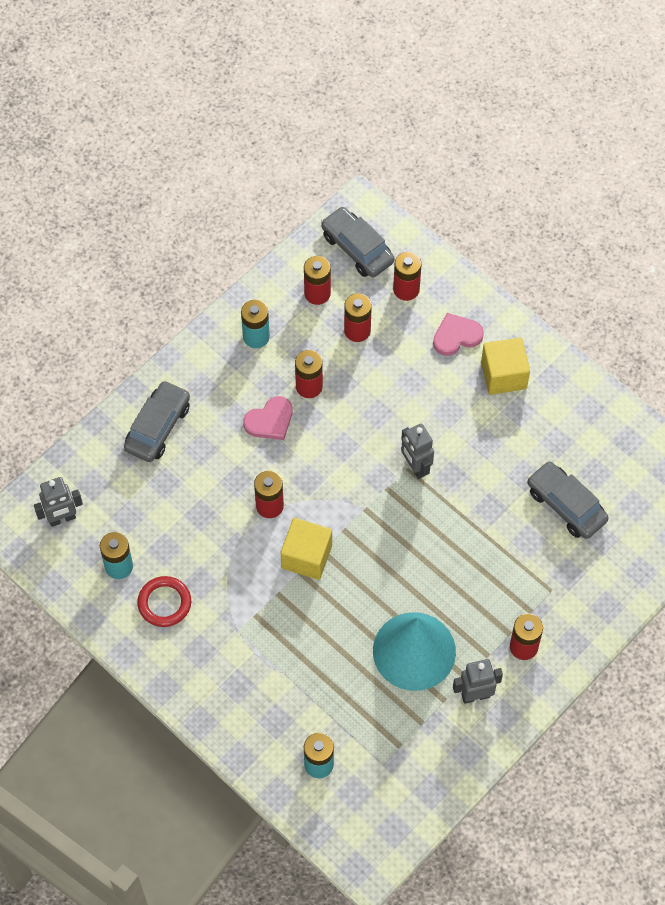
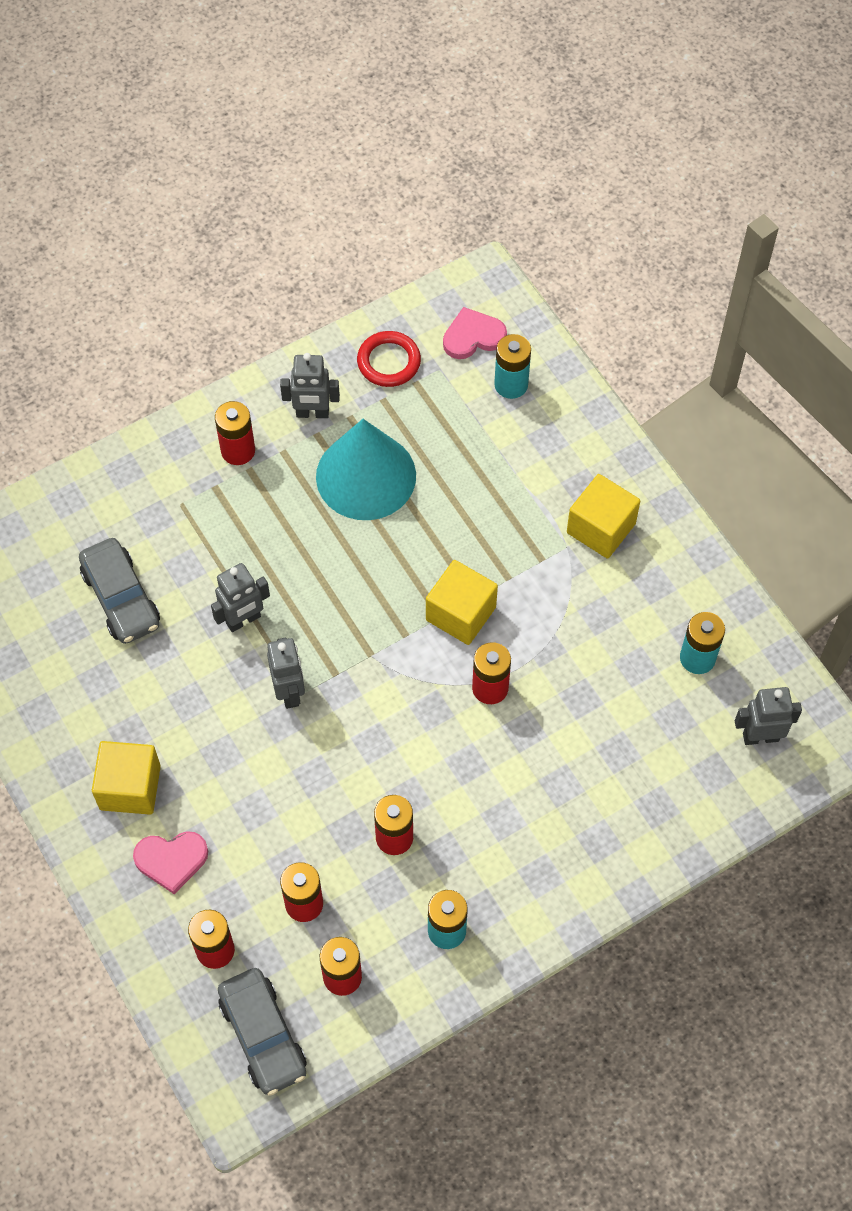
camera: 165 degrees left, 0 degrees up
(158, 427) = (612, 830): grey car -> none
(164, 603) = (649, 600): red ring -> red ring (389, 362)
(214, 653) = (601, 528): none -> yellow cube
(270, 421) = (460, 802): pink heart -> pink heart (473, 336)
(468, 511) = (243, 620): none -> grey robot

